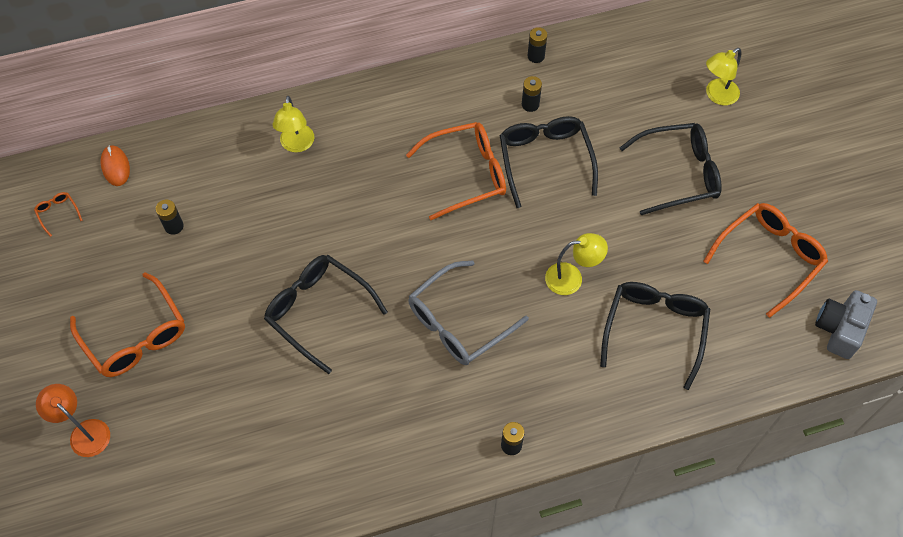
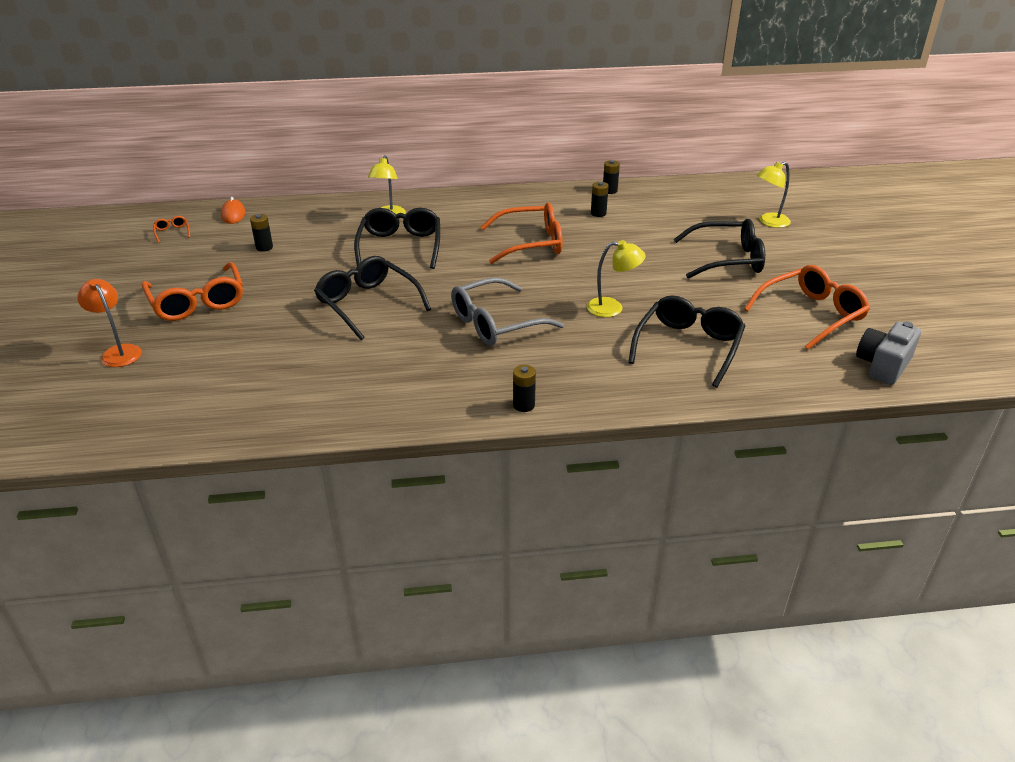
camera: 10 degrees right, 25 degrees down
(545, 161) = (604, 242): black glasses -> black glasses (400, 247)

